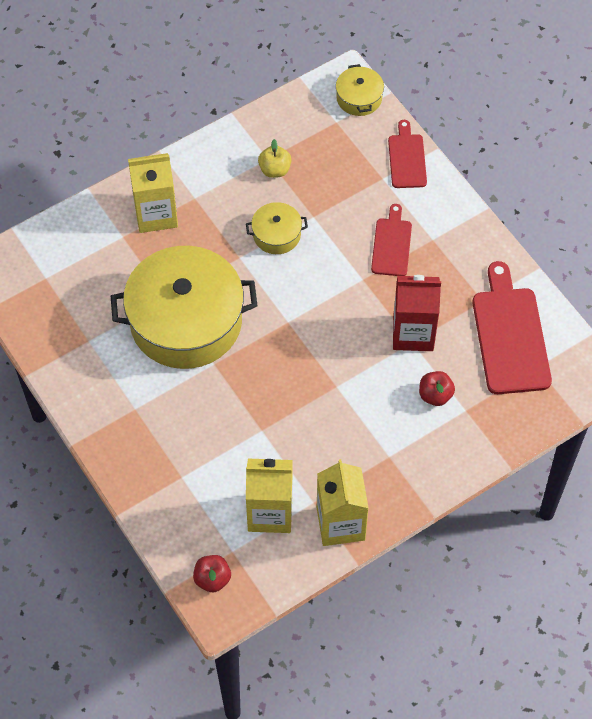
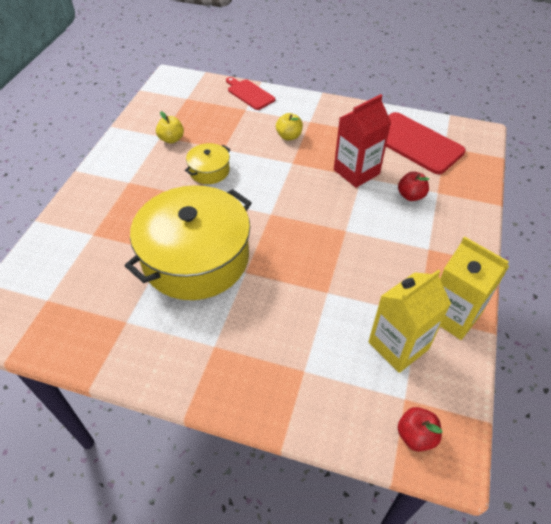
camera: 40 degrees left, 10 degrees down
(156, 214) = (107, 206): yellow carton -> none
(359, 98) = (189, 82): yellow pot -> none
(391, 244) = (289, 136): red cutting board -> yellow apple

